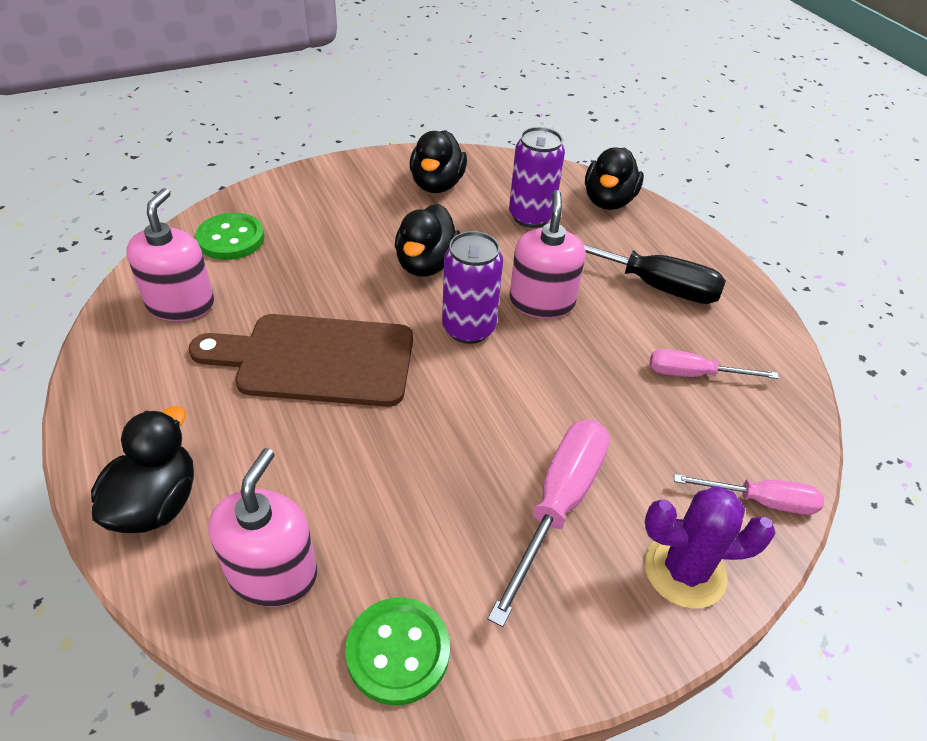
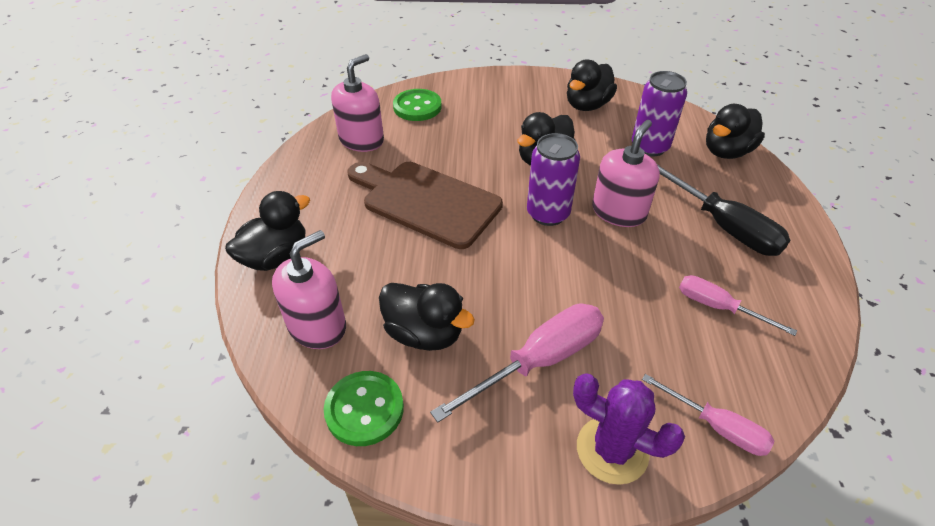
camera: 30 degrees right, 0 degrees up
(413, 526) = (424, 333): none -> black duck

